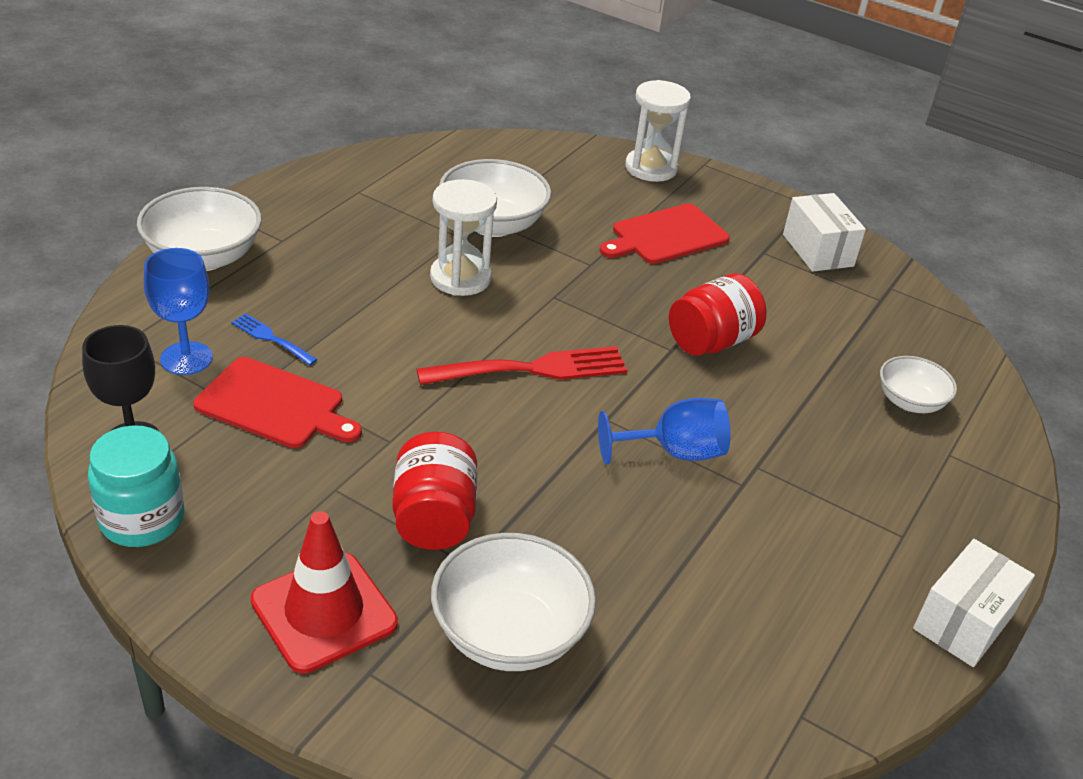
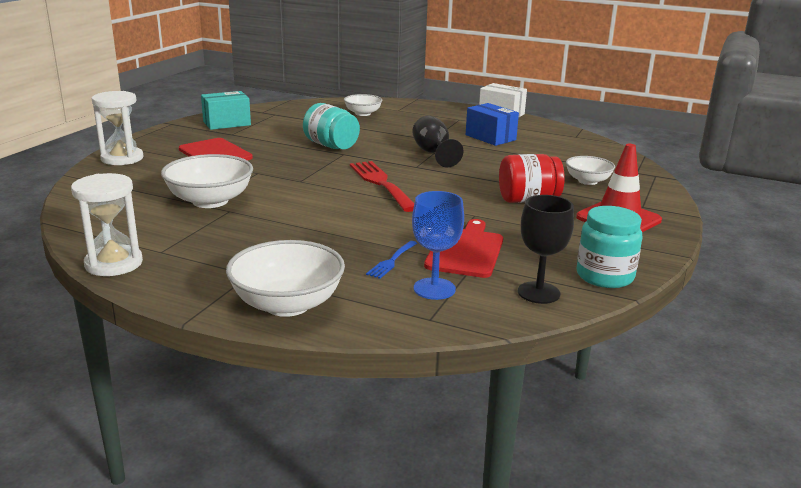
camera: 95 degrees left, 15 degrees down
(460, 278) = (287, 207): white hourglass -> white hourglass (114, 264)
(509, 633) = (587, 181): white bowl -> white bowl, size x0.60
(674, 452) = (433, 153): blue goblet -> black goblet
(711, 341) = (331, 146): red jar -> turquoise jar
(777, 556) = (490, 137): none -> blue box
(818, 250) = (227, 123): white box -> turquoise box

